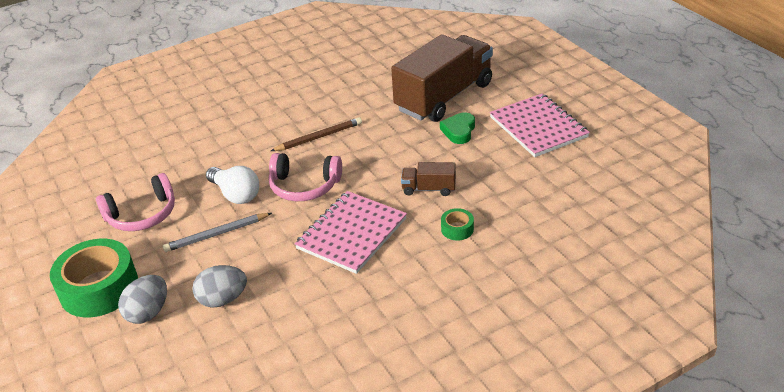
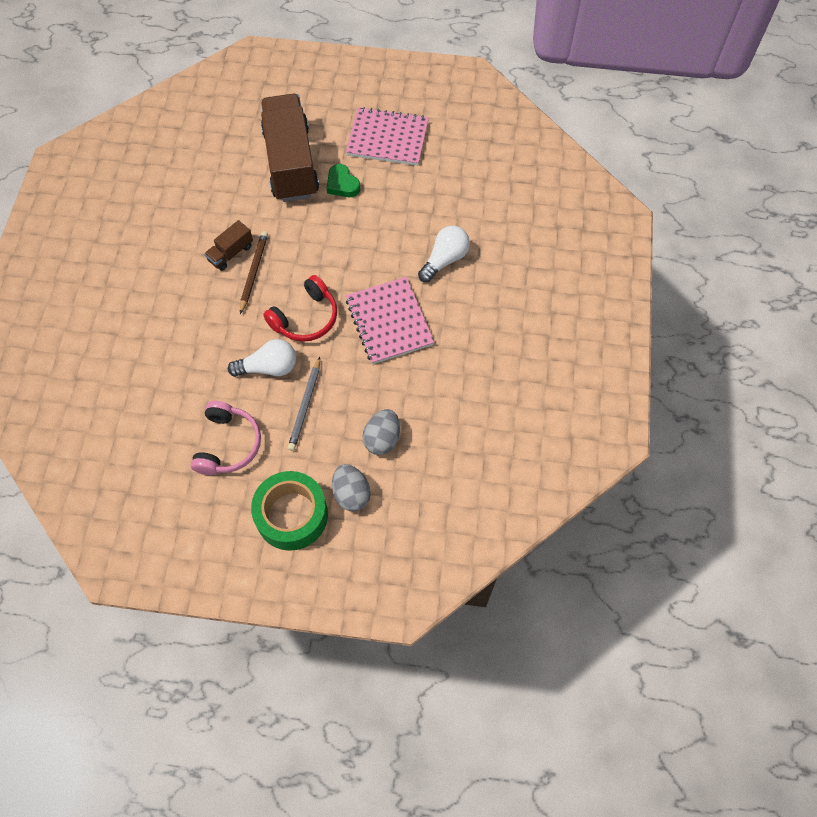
camera: 55 degrees left, 25 degrees up
(304, 186) = (305, 318): pink headphones -> red headphones
(428, 189) = (387, 246): brown truck -> brown truck (231, 253)
(457, 229) = (444, 260): green tape -> white light bulb

